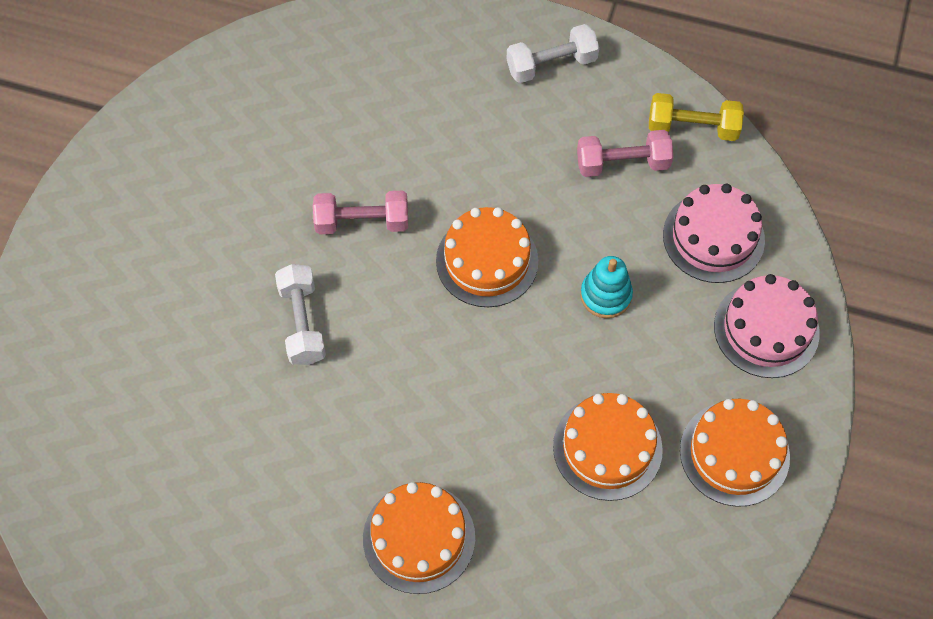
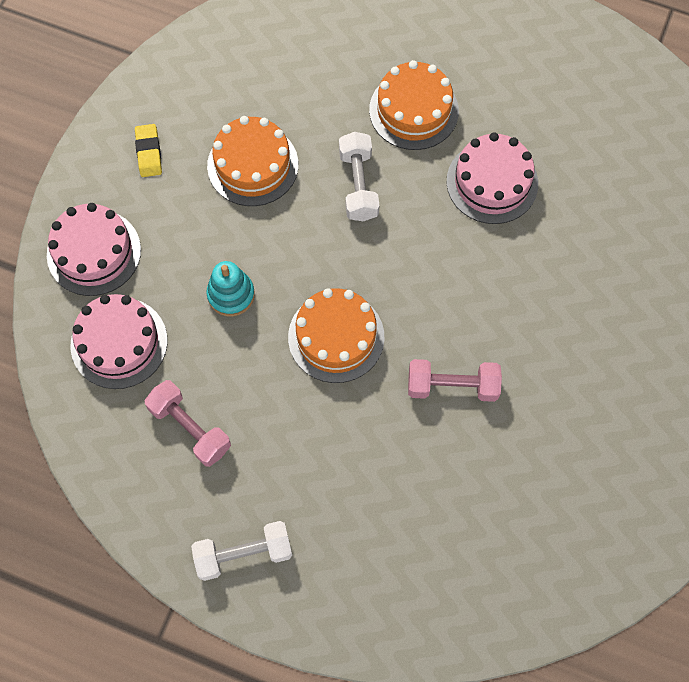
camera: 175 degrees left, 5 degrees up
(302, 323) = (509, 291): white dumbbell -> white dumbbell (358, 185)
(320, 449) = (492, 182): none -> pink cake
(622, 163) = (190, 428): pink dumbbell -> pink dumbbell turned 45 degrees clockwise
(692, 127) = (111, 463): yellow dumbbell -> none
(734, 453) = (149, 152): orange cake -> yellow eraser

